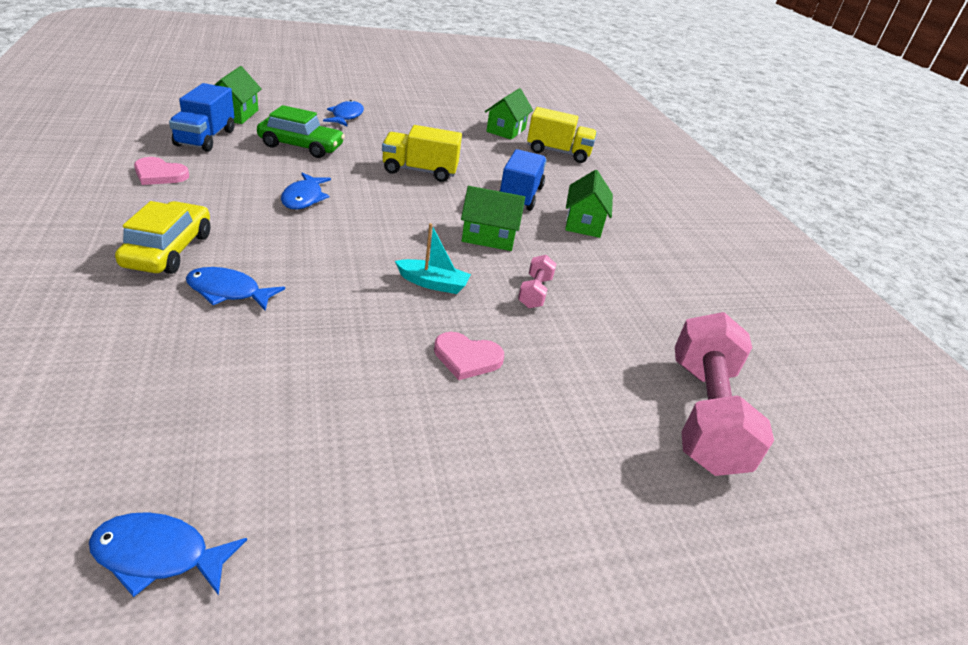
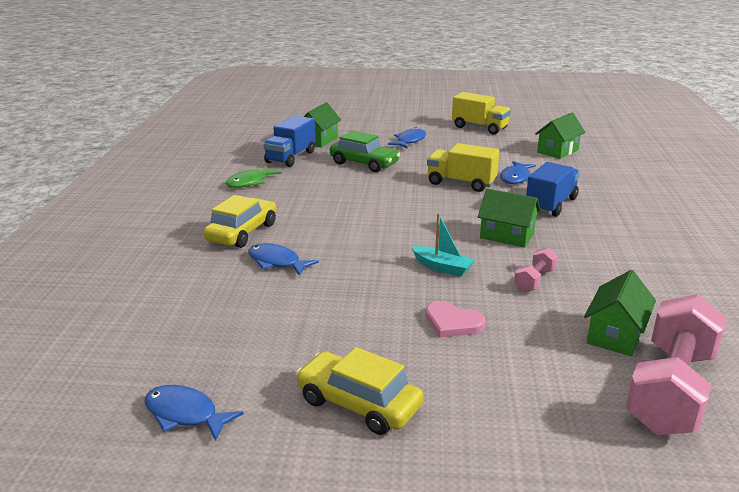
camera: 25 degrees right, 10 degrees down
(159, 174) = (250, 182): pink heart -> green fish
(304, 198) = (354, 201): blue fish -> blue fish (516, 178)
(393, 492) = (358, 404): none -> yellow car
(558, 152) = (605, 170): yellow truck -> yellow truck (479, 128)
(583, 223) = (608, 229): green house -> green house (615, 335)

